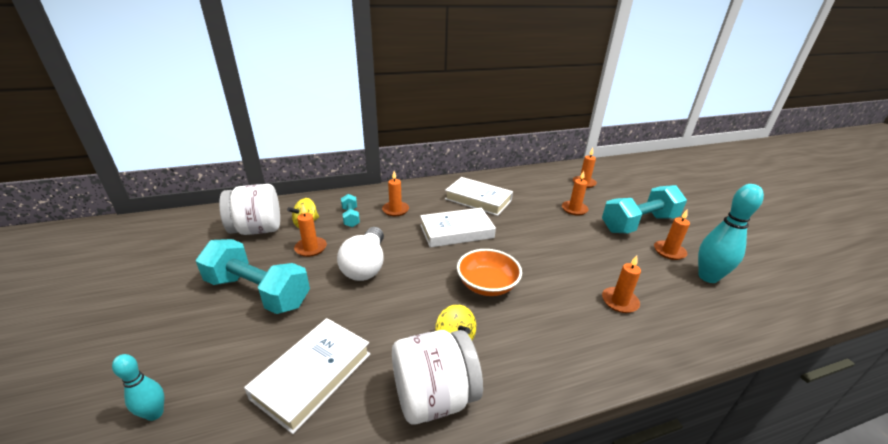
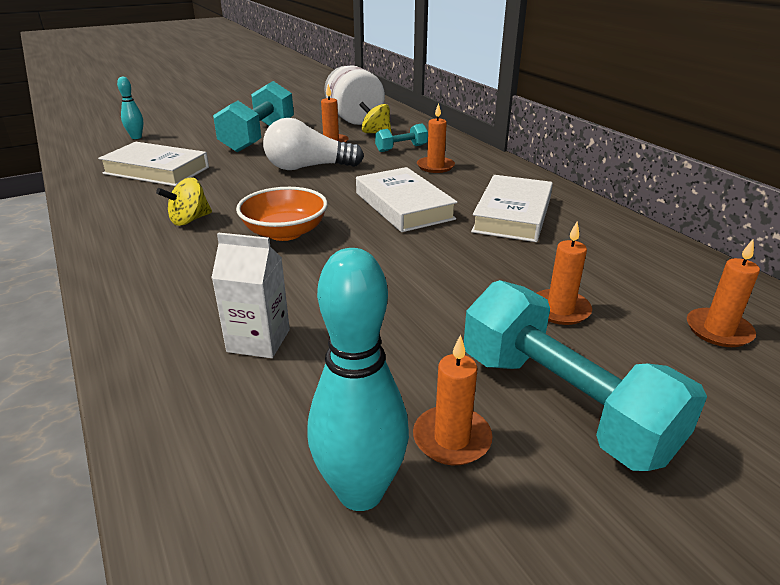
camera: 80 degrees right, 0 degrees up
(434, 397) = (117, 217): white jar -> none
(619, 301) = (258, 340): orange candle -> white carton

